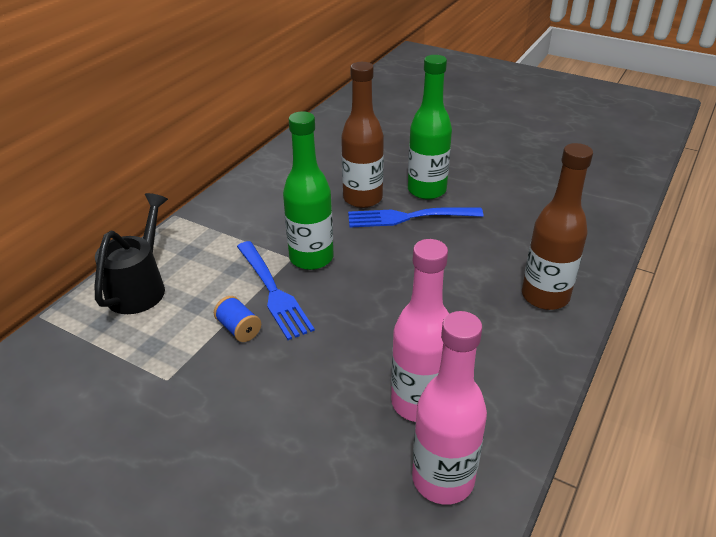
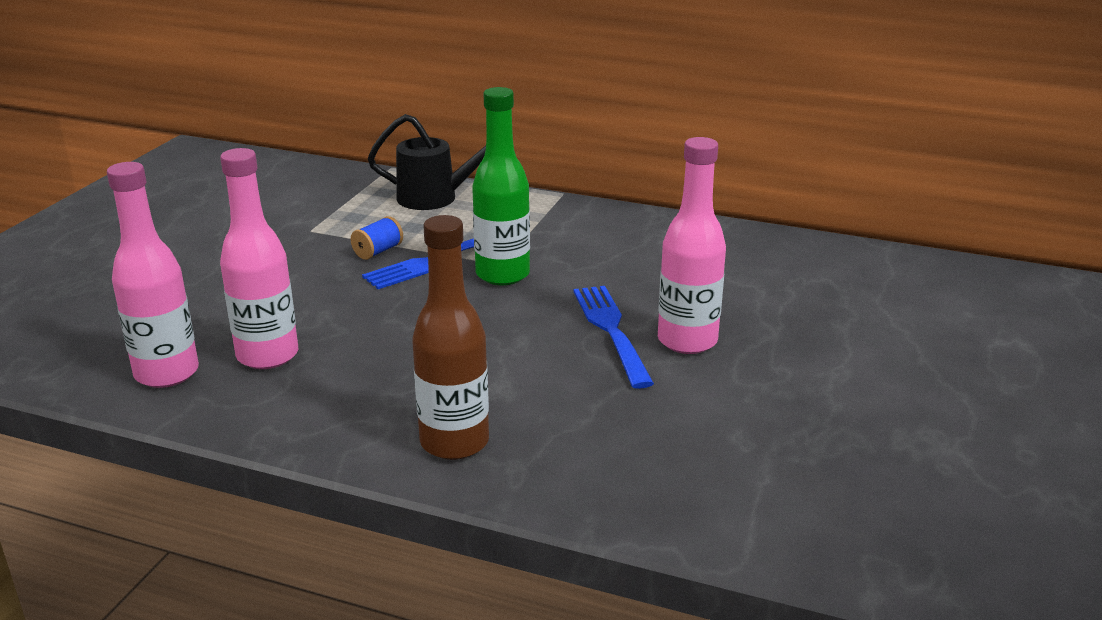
camera: 80 degrees right, 10 degrees down
(362, 198) = (643, 295): brown bottle -> none
(426, 190) = (687, 341): green bottle -> pink bottle

